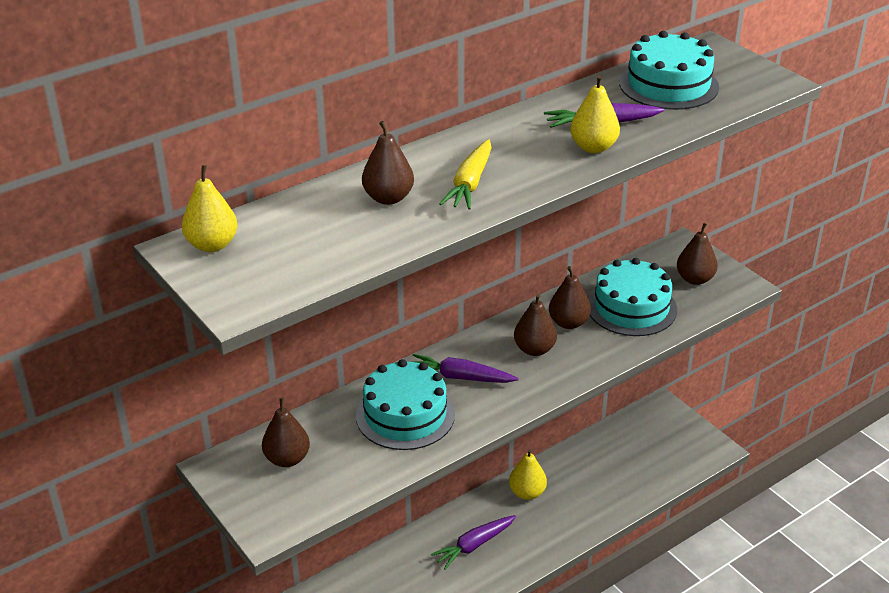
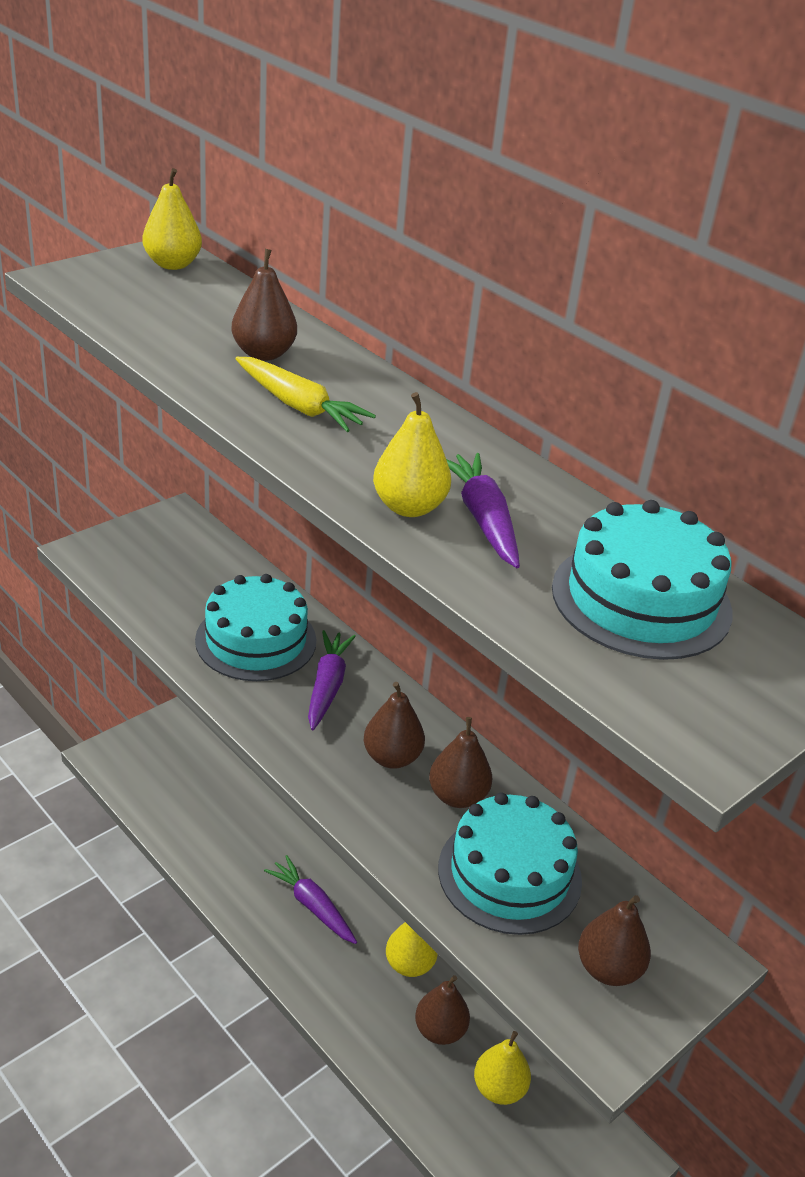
camera: 80 degrees right, 0 degrees up
(287, 459) = (185, 558): brown pear -> brown pear (440, 1030)
(470, 184) = (299, 406): yellow carrot -> yellow carrot turned 150 degrees counterclockwise
(621, 456) = (499, 1088): none -> yellow pear

